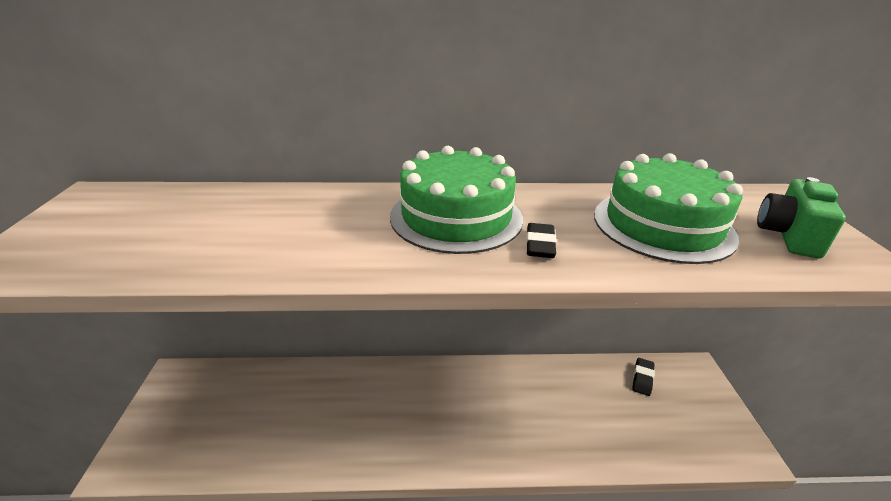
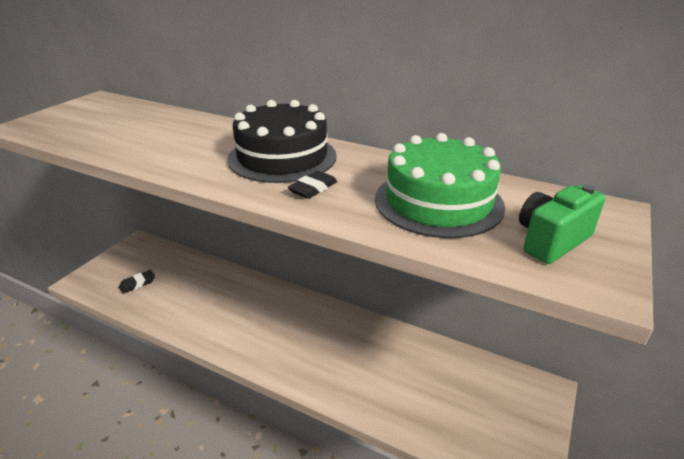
camera: 30 degrees right, 0 degrees up
(456, 217) = (282, 157): green cake -> black cake
(642, 379) = (477, 375): black eraser -> black eraser (137, 284)

